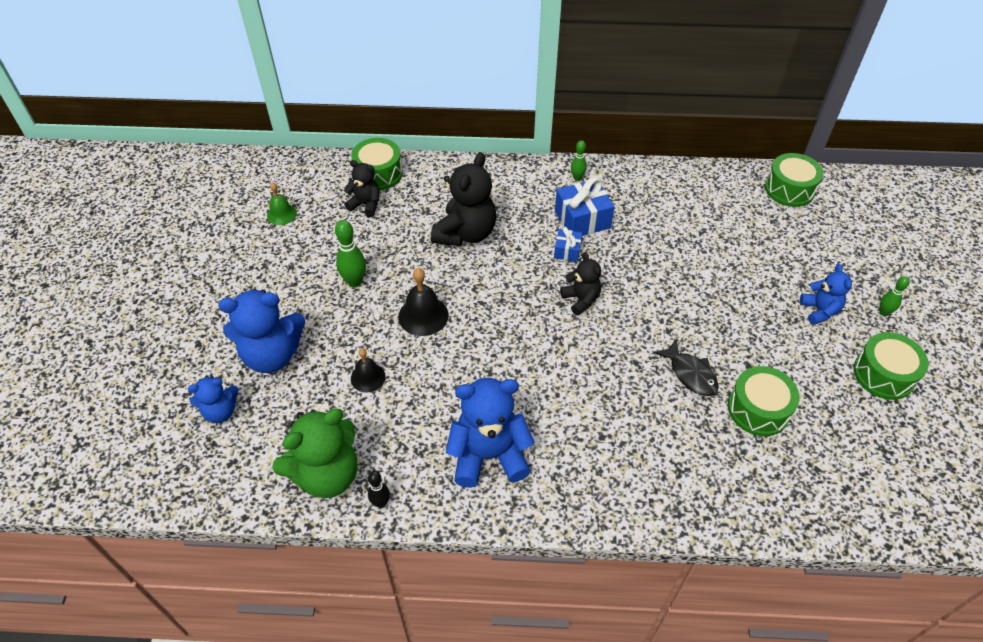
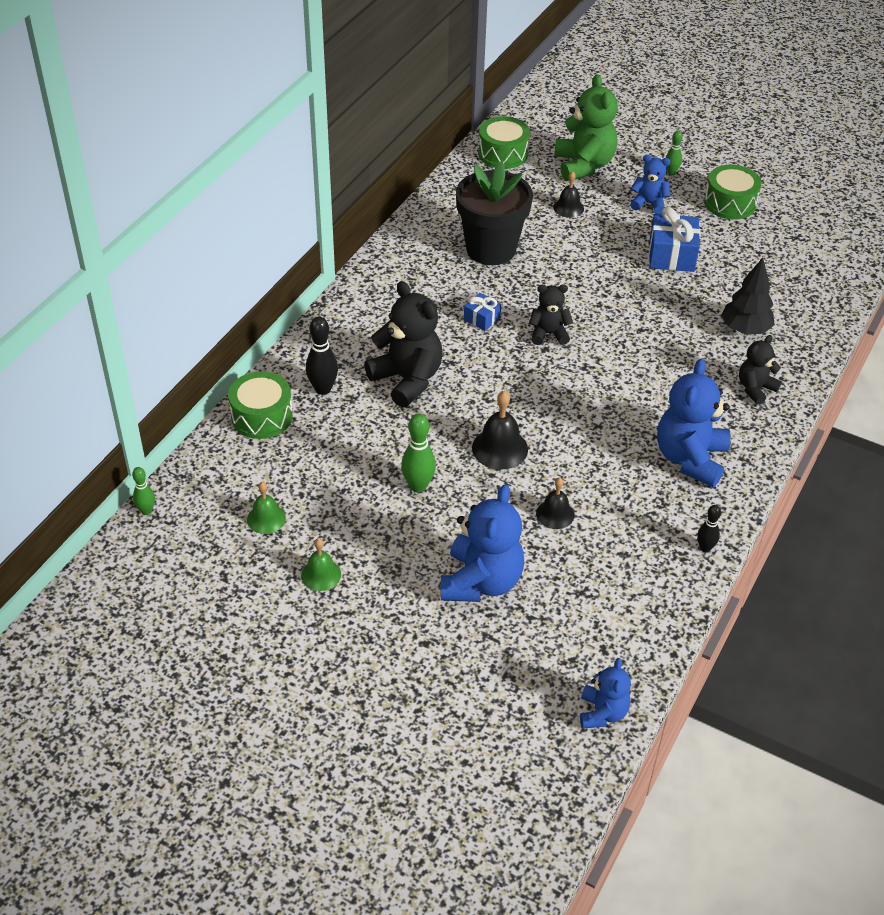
camera: 65 degrees left, 5 degrees down
(220, 411) = (533, 643): blue teddy bear -> blue teddy bear (602, 713)
(241, 262) = (321, 574): none -> green bell
(327, 474) = (655, 578): green teddy bear -> green teddy bear (583, 165)
(365, 205) = (305, 442): black teddy bear -> black teddy bear (755, 389)
(425, 193) = (323, 389): none -> black bowling pin
(577, 178) = (386, 273): green bowling pin -> green bowling pin (146, 511)
(582, 219) = (447, 292): blue gift -> blue gift (671, 255)
(657, 226) = (491, 249): none -> black flower pot
(690, 374) = (671, 303): black fish -> none
(699, 446) = (745, 329): none -> black tree
(758, 256) = (568, 208): none -> black bell
(758, 409) = (727, 282): green drum -> none

